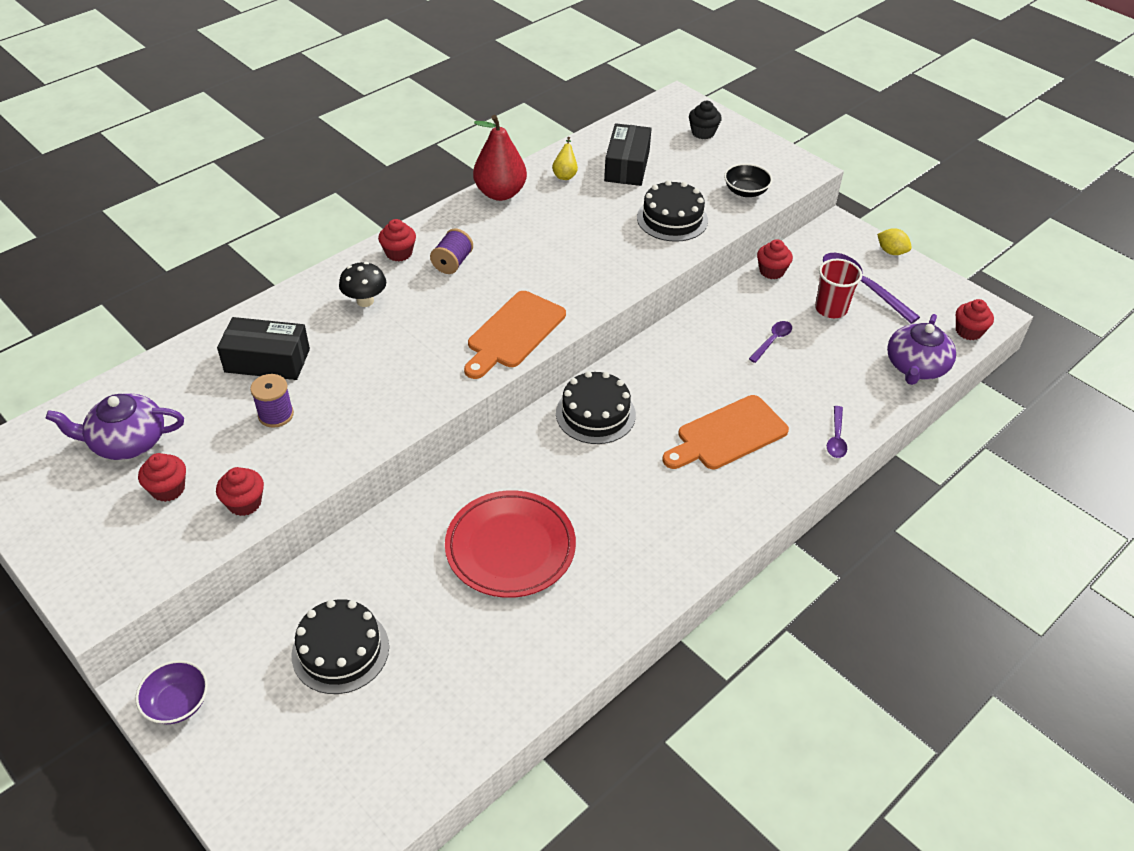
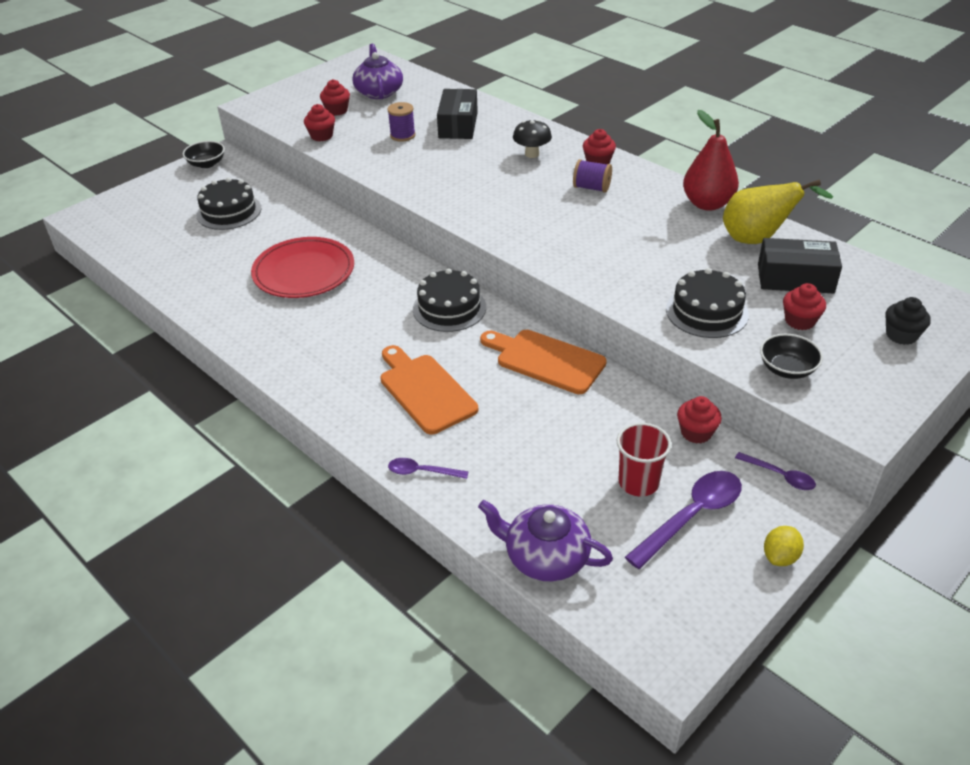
camera: 90 degrees right, 5 degrees down
(177, 703) = (206, 164): purple bowl -> black bowl
(514, 333) = (503, 225): orange cutting board -> orange cutting board (546, 360)
(565, 175) = (757, 239): yellow pear -> yellow pear, size x2.05
(772, 341) = (570, 428): purple spoon -> purple spoon (780, 476)
(968, 331) = (626, 626): red cupcake -> red cupcake (800, 321)

